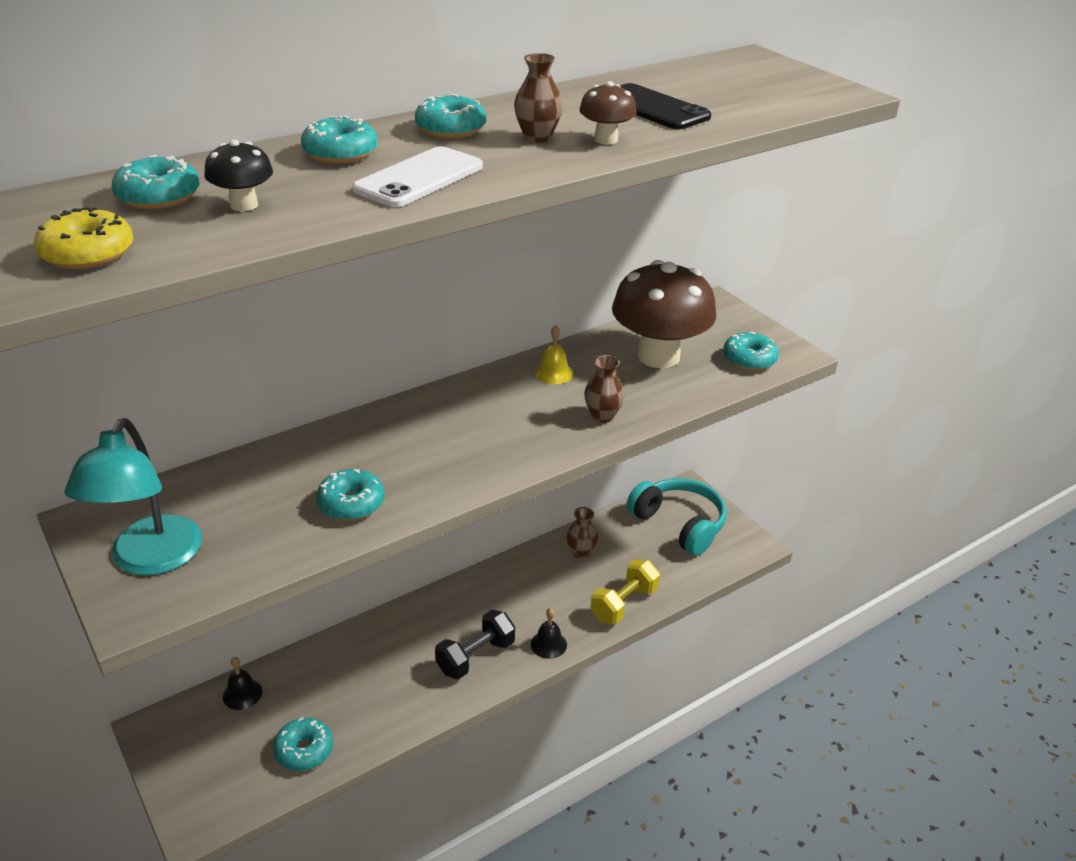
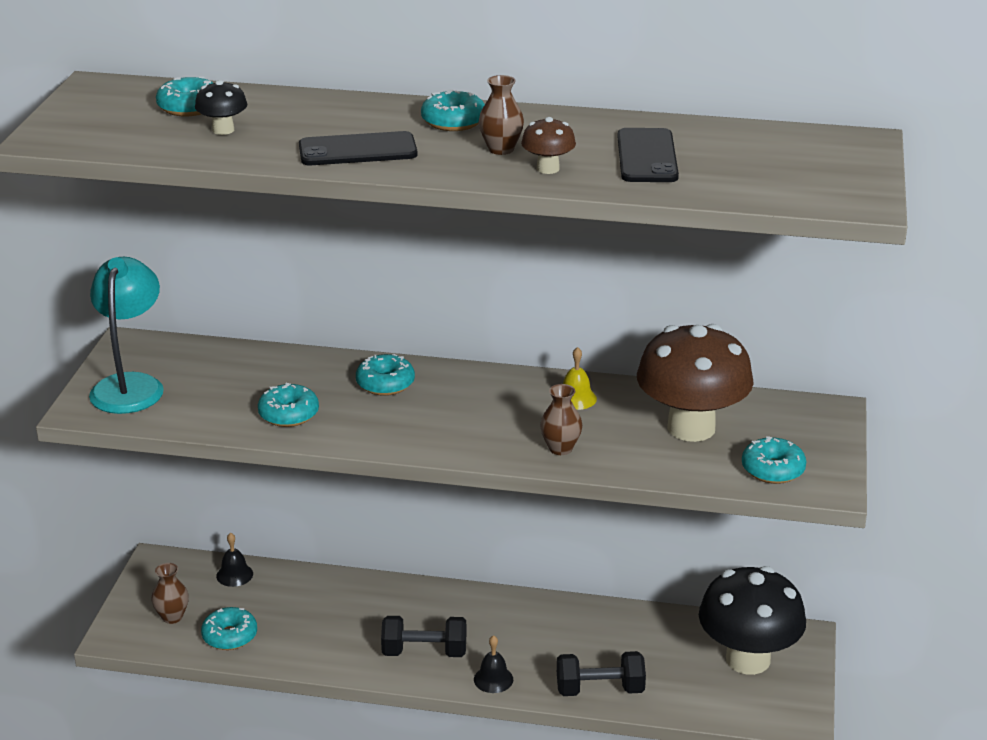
camera: 45 degrees right, 5 degrees down
(88, 254) = (96, 130): yellow donut -> none
(150, 559) = (130, 385): turquoise lamp -> turquoise lamp turned 135 degrees clockwise
(340, 153) = (345, 115): turquoise donut -> turquoise donut (385, 384)
(419, 178) = (358, 150): white phone -> black phone
(581, 552) = (619, 629): brown vase -> brown vase (172, 617)
(624, 604) = (600, 690): yellow dumbbell -> black dumbbell
(679, 524) = (748, 659): turquoise headphones -> black mushroom

